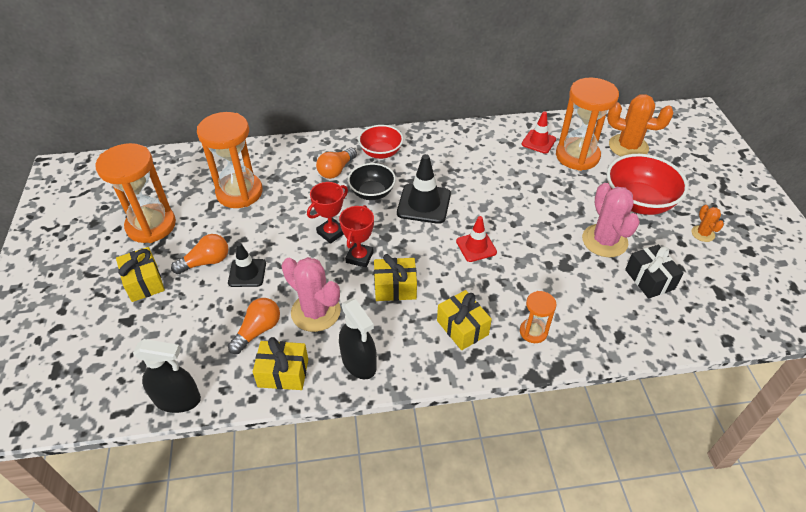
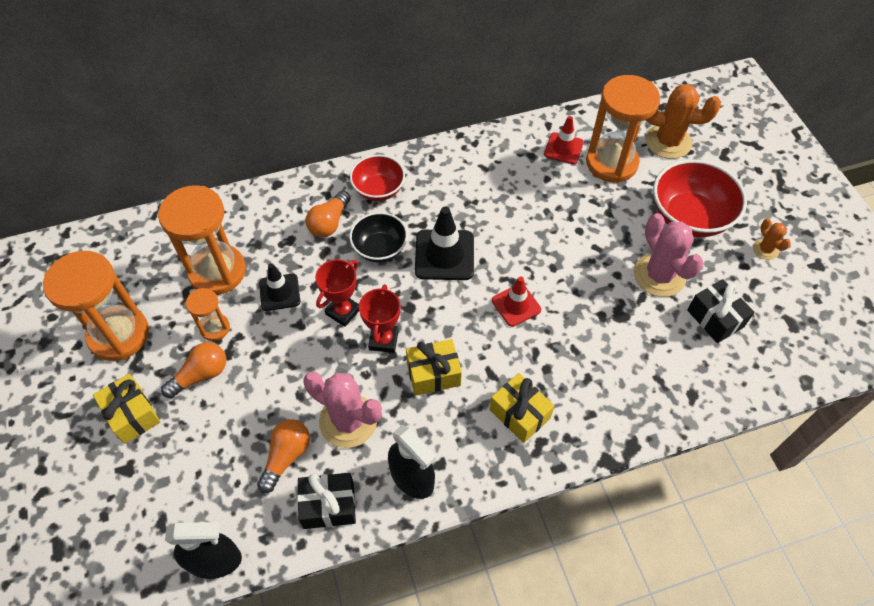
camera: 10 degrees left, 10 degrees up
(247, 273) = (254, 382): black traffic cone -> black traffic cone (279, 292)
(283, 373) = (329, 506): yellow gift -> black gift
(533, 332) = (599, 406): orange hourglass -> orange hourglass (215, 328)

